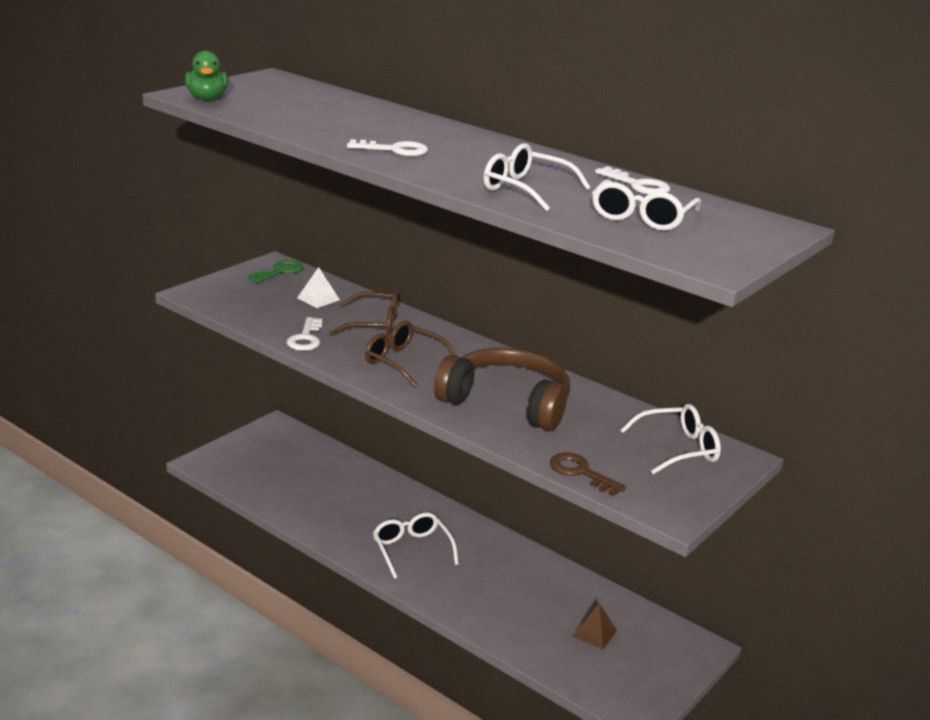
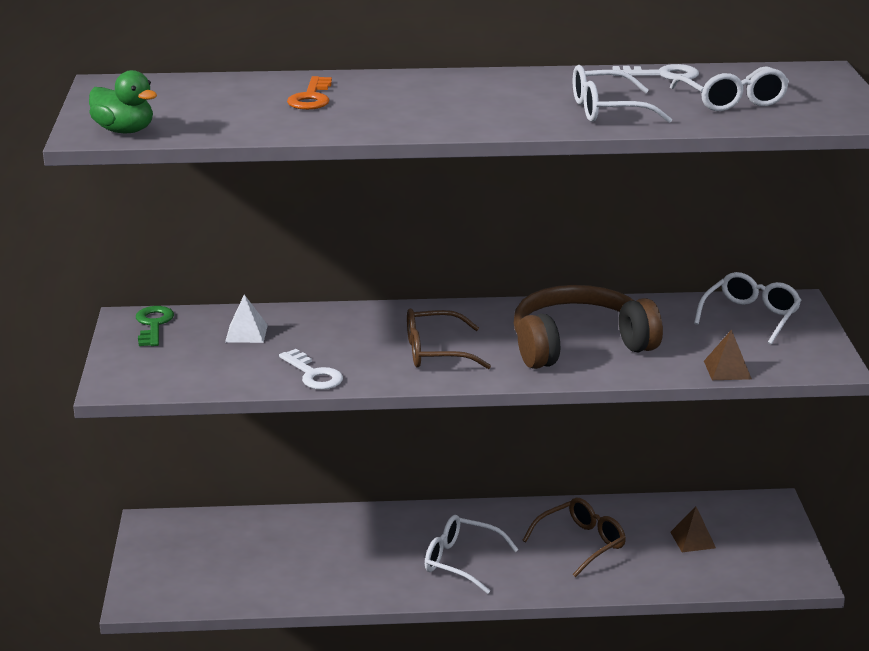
camera: 40 degrees left, 0 degrees up
(357, 118) = (311, 98): none -> orange key
(373, 325) = (344, 333): brown glasses -> brown glasses (581, 544)
(394, 150) = (426, 116): white key -> none
(581, 472) = (727, 370): brown key -> brown pyramid

